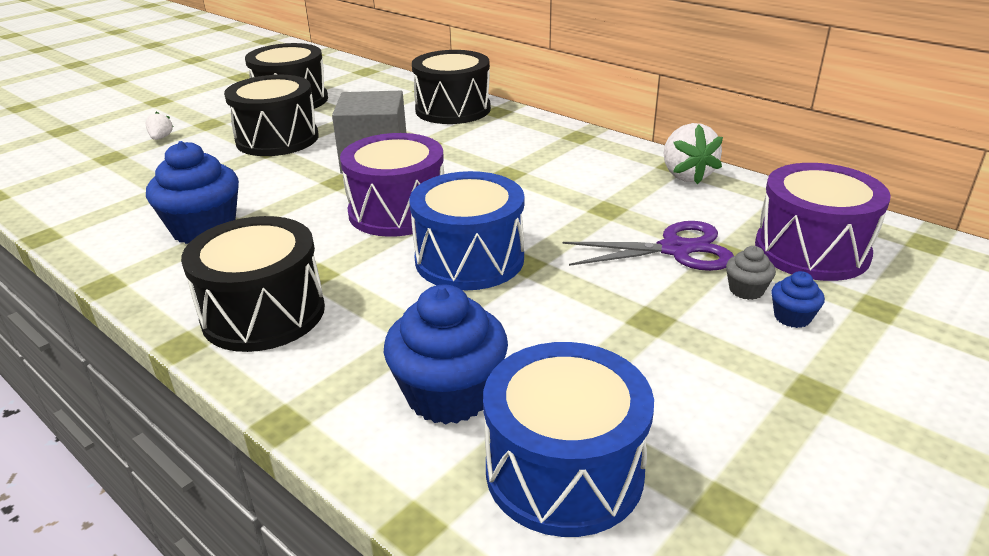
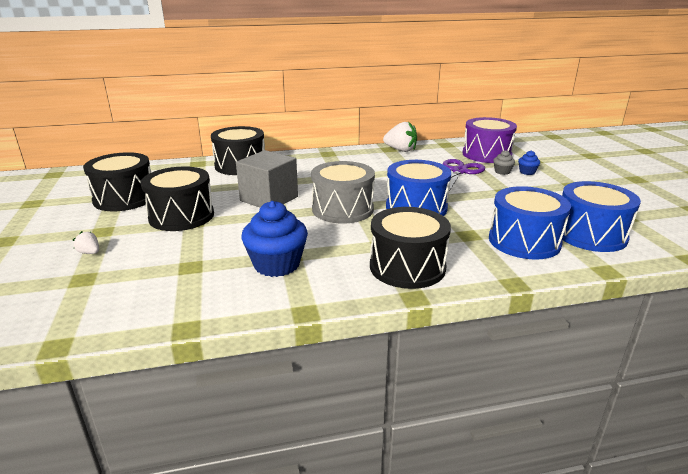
camera: 55 degrees left, 5 degrees down
(397, 211) = (342, 209): purple drum -> grey drum
(449, 394) = (524, 241): blue cupcake -> blue drum

